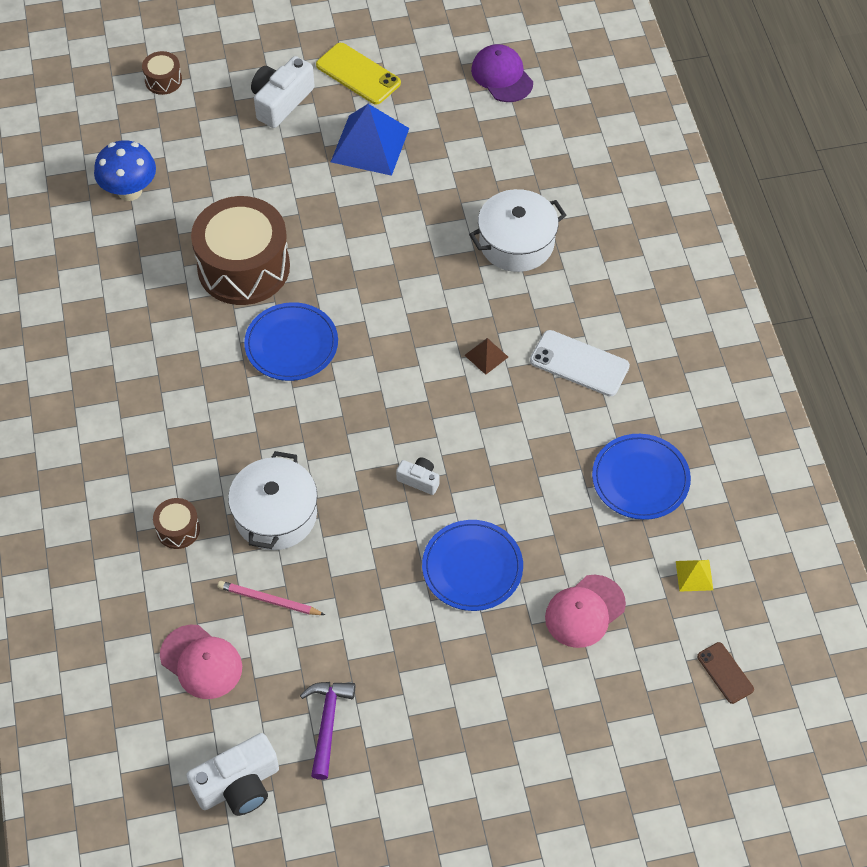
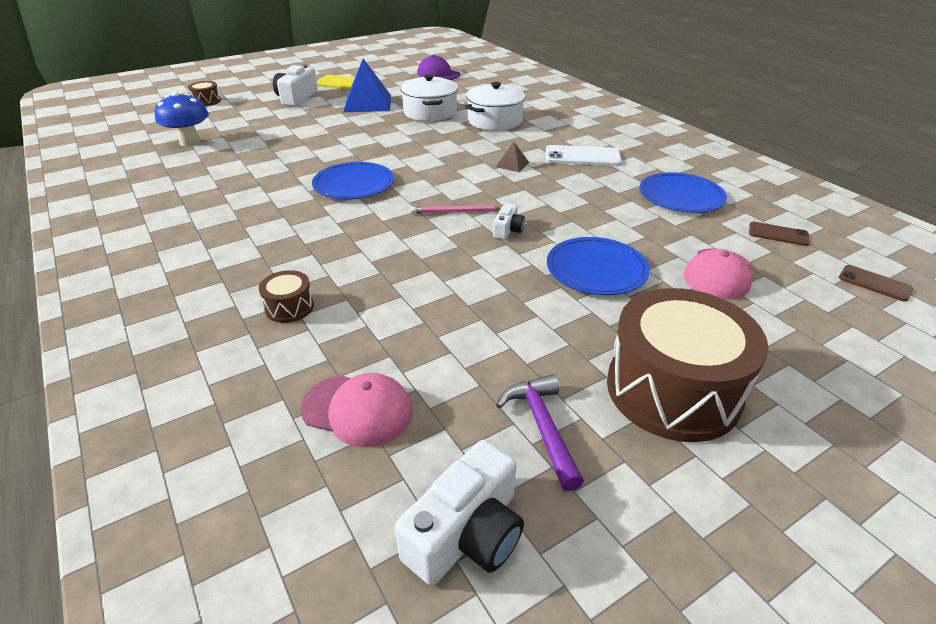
camera: 20 degrees left, 20 degrees down
(243, 267) = (296, 158): brown drum -> brown drum (673, 390)
(269, 600) = (413, 337): pink pencil -> pink pencil (457, 212)
(275, 515) = (388, 276): white pot -> white pot (430, 112)
(419, 480) = (508, 230): white camera -> white camera turned 105 degrees clockwise
(694, 575) = (778, 234): yellow pyramid -> brown phone

